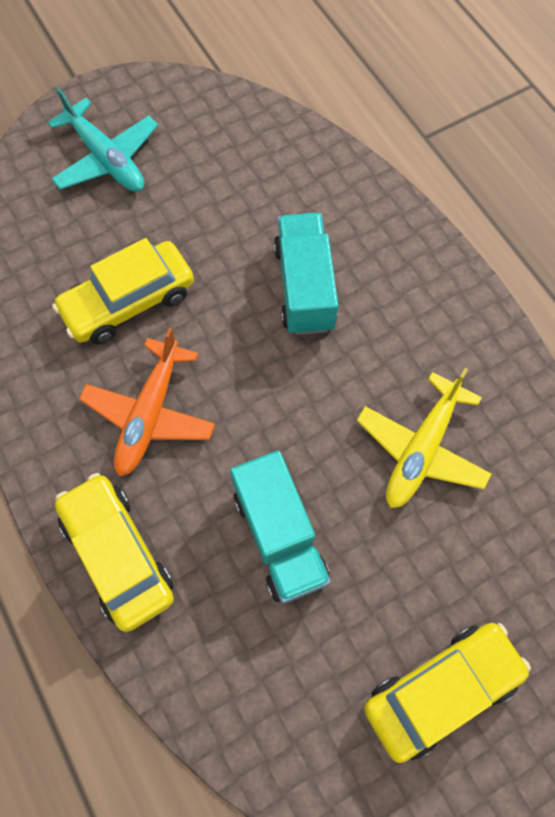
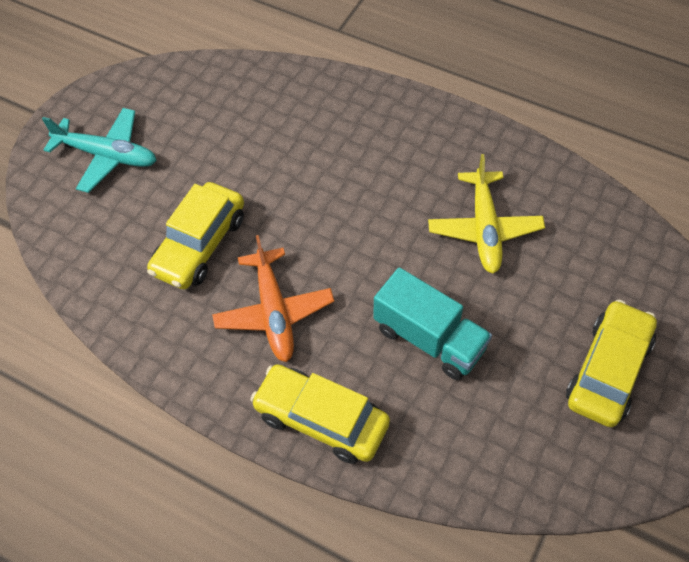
camera: 30 degrees left, 10 degrees down
(304, 287) = (326, 168): turquoise truck -> none

